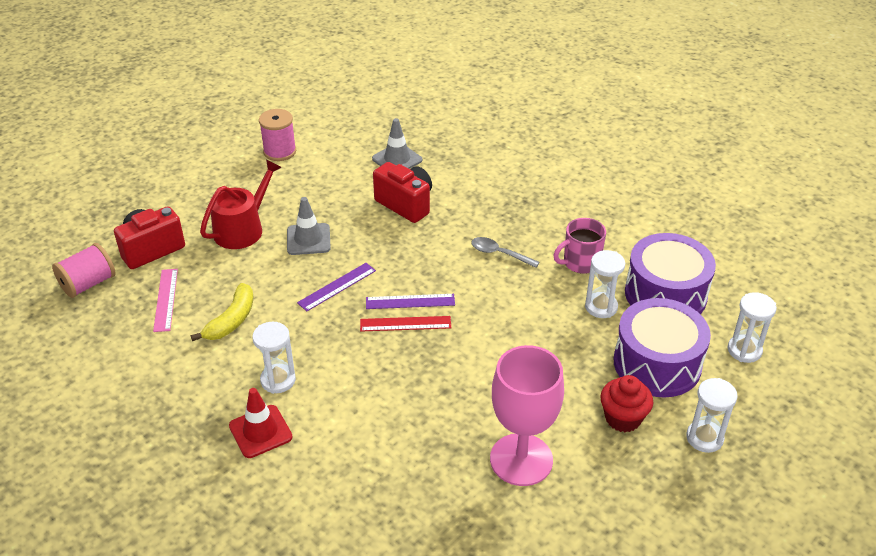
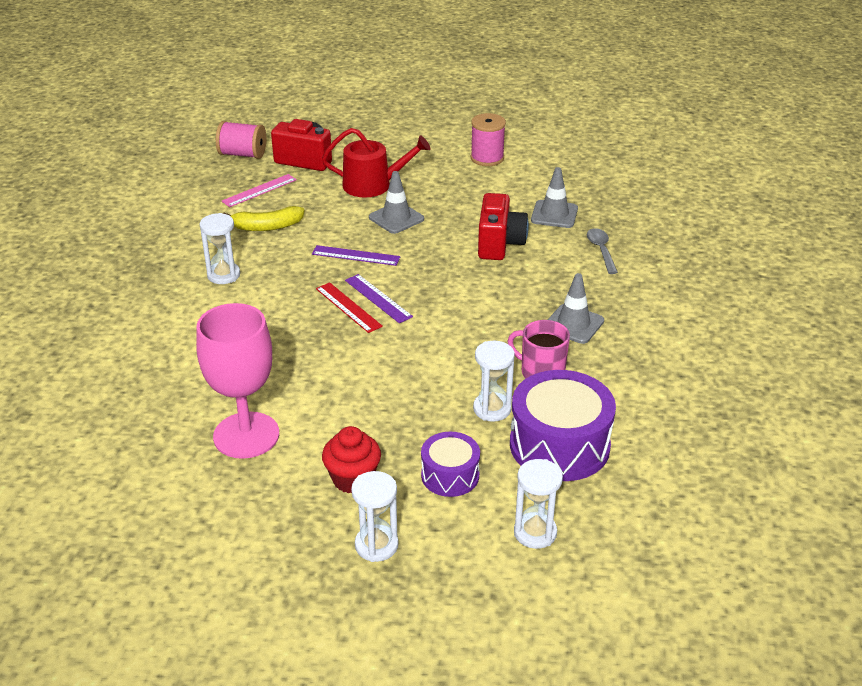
camera: 55 degrees right, 5 degrees down
(260, 431) = (164, 291): red traffic cone -> none
(499, 254) = (496, 320): grey spoon -> grey spoon (601, 250)
(540, 220) = (573, 324): none -> grey traffic cone
(657, 363) = (450, 475): purple drum -> purple drum, size x0.56

